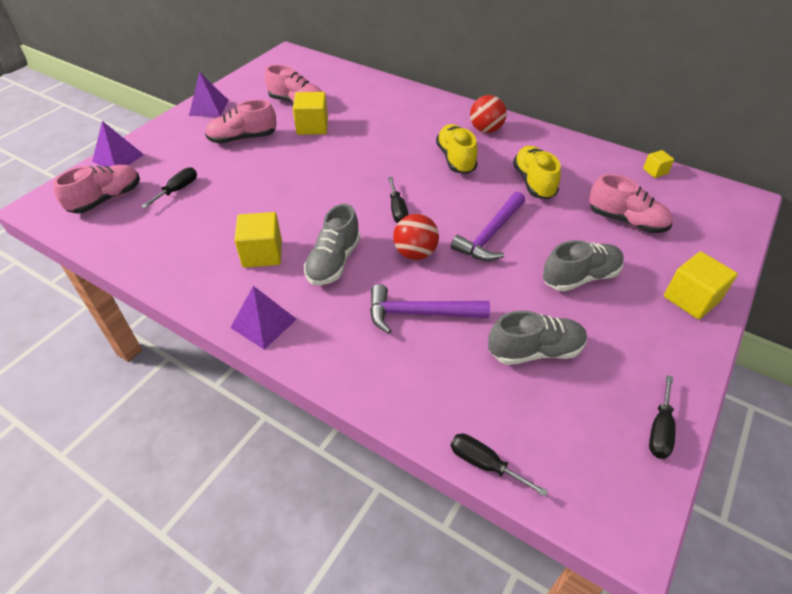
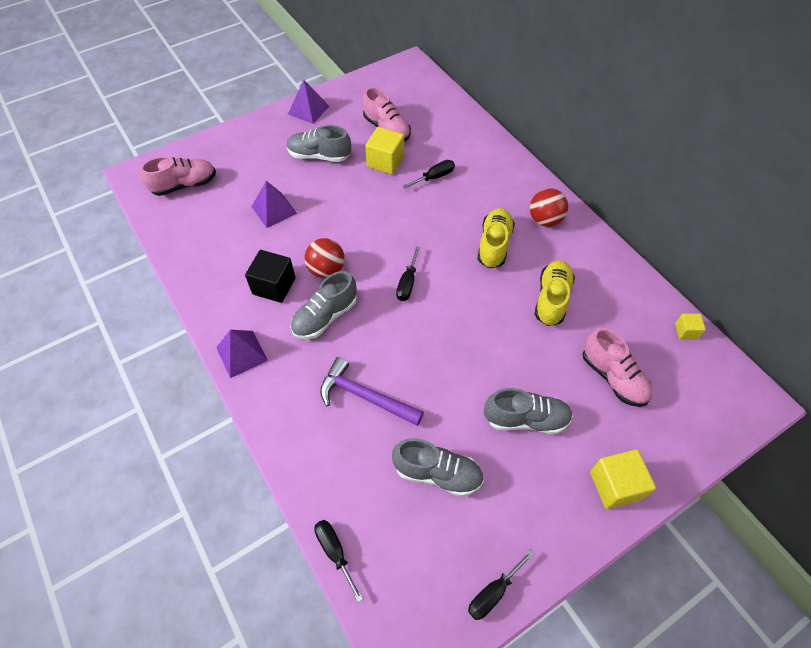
camera: 25 degrees right, 10 degrees up
(118, 158) = (211, 144): purple pyramid -> purple pyramid (274, 210)
(178, 190) = (241, 195): black screwdriver -> black screwdriver (434, 177)
(243, 138) = (319, 156): pink shoe -> grey shoe
(262, 253) = (274, 286): yellow cube -> black cube
(415, 253) = (396, 335): red ball -> red ball (326, 270)
(490, 234) = (473, 341): purple hammer -> none

